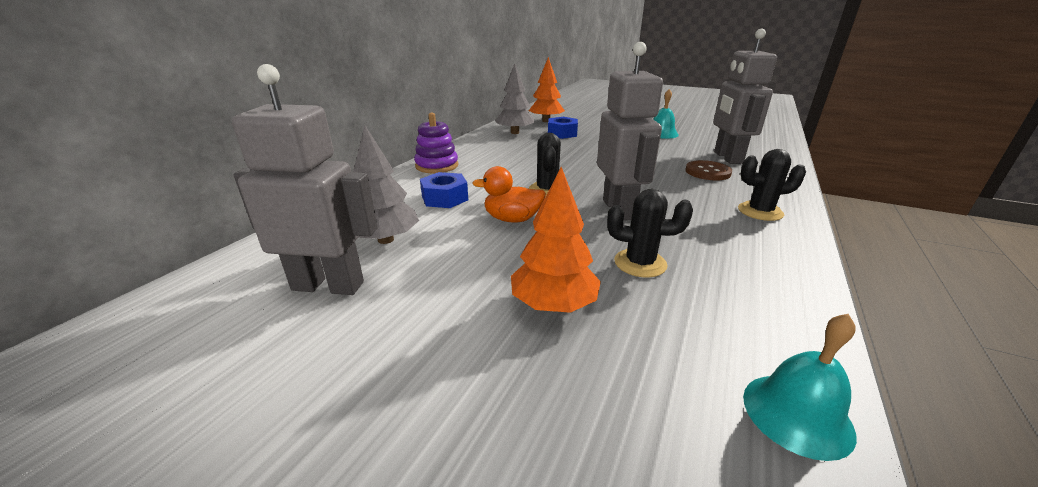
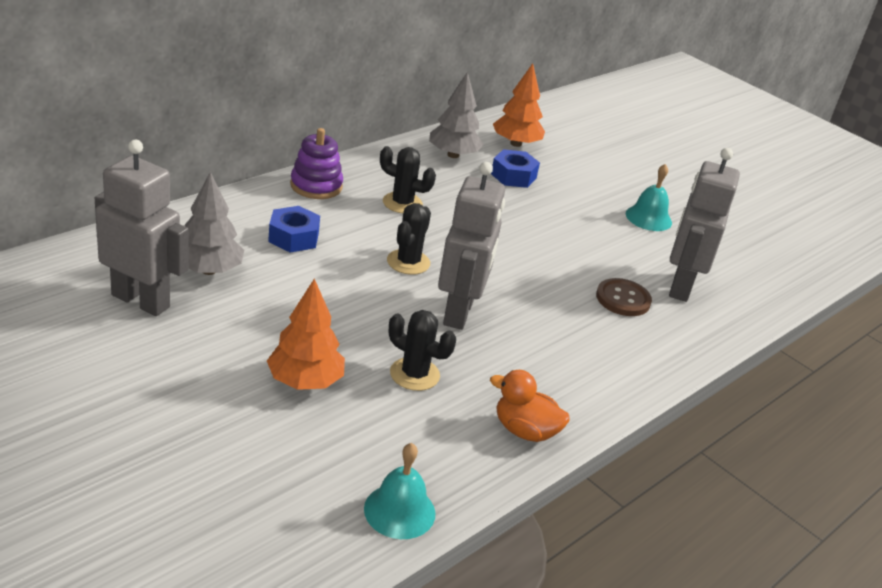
camera: 15 degrees right, 5 degrees up
(512, 219) = (340, 287): orange duck -> orange duck (525, 431)
(760, 211) = (607, 367): black cactus -> black cactus (402, 203)

